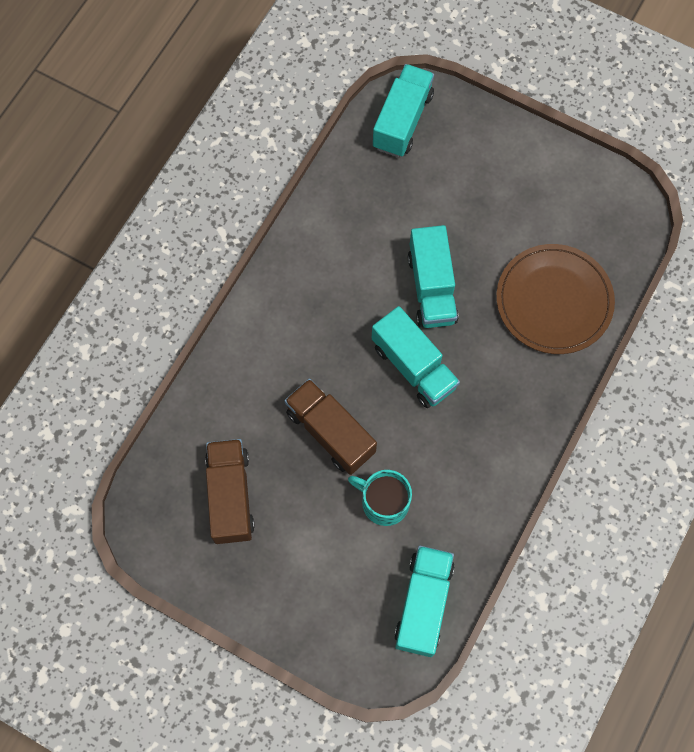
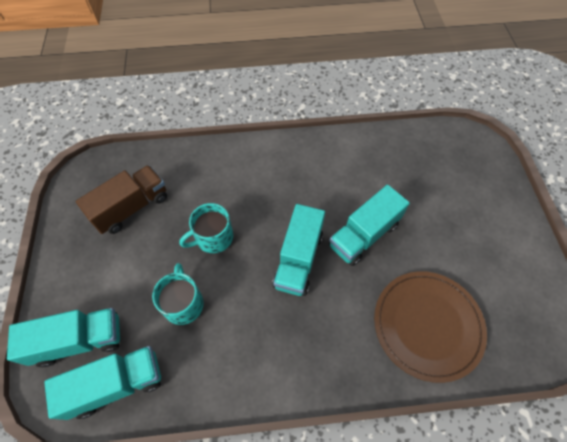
camera: 55 degrees right, 10 degrees down
(330, 432) = (213, 237): brown truck -> turquoise mug
(402, 121) = (458, 148): turquoise truck -> turquoise truck (79, 340)

